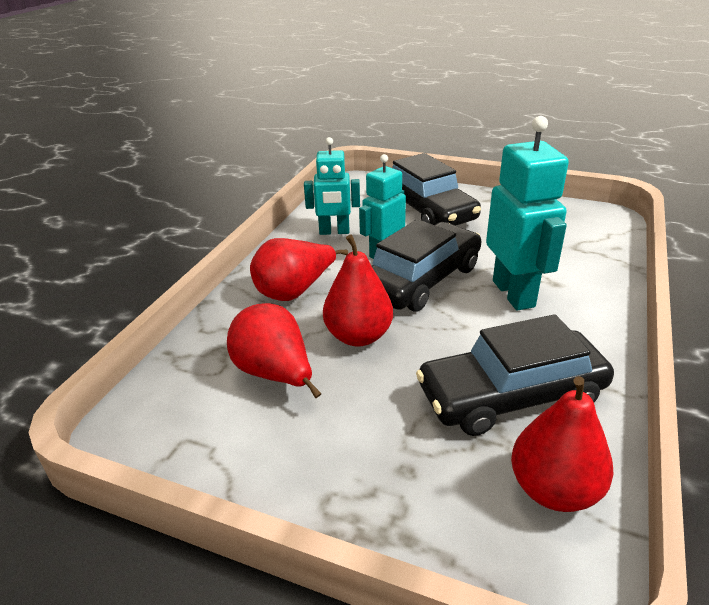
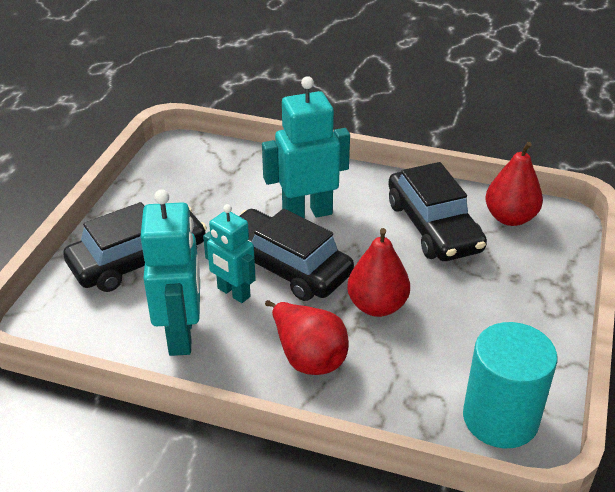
camera: 95 degrees left, 5 degrees up
(172, 414) = (500, 418): none -> turquoise cylinder
(275, 374) = (436, 356): red pear -> none
(334, 232) = (181, 335): turquoise robot -> turquoise robot, size x1.55

